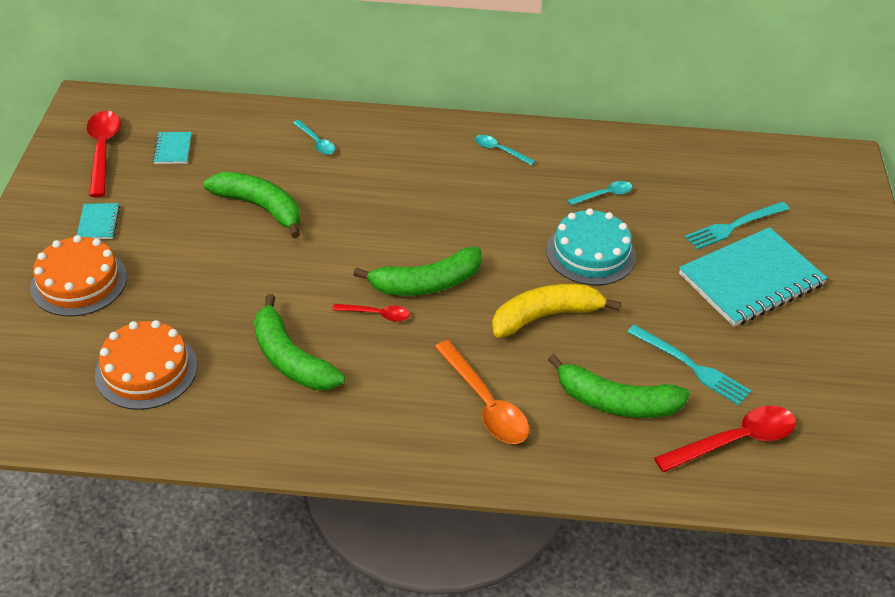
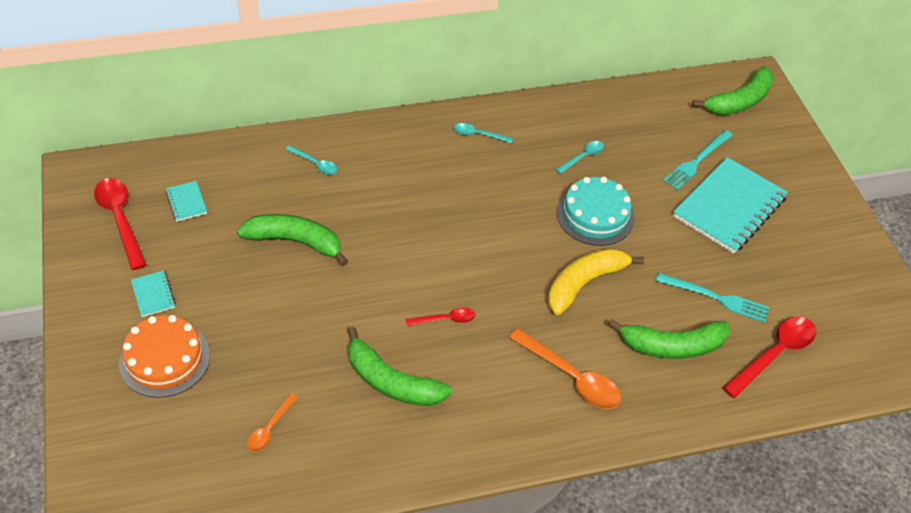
camera: 20 degrees left, 5 degrees up
(146, 370) = (270, 428): orange cake -> orange spoon
(426, 283) = (473, 279): green banana -> green banana (739, 101)

